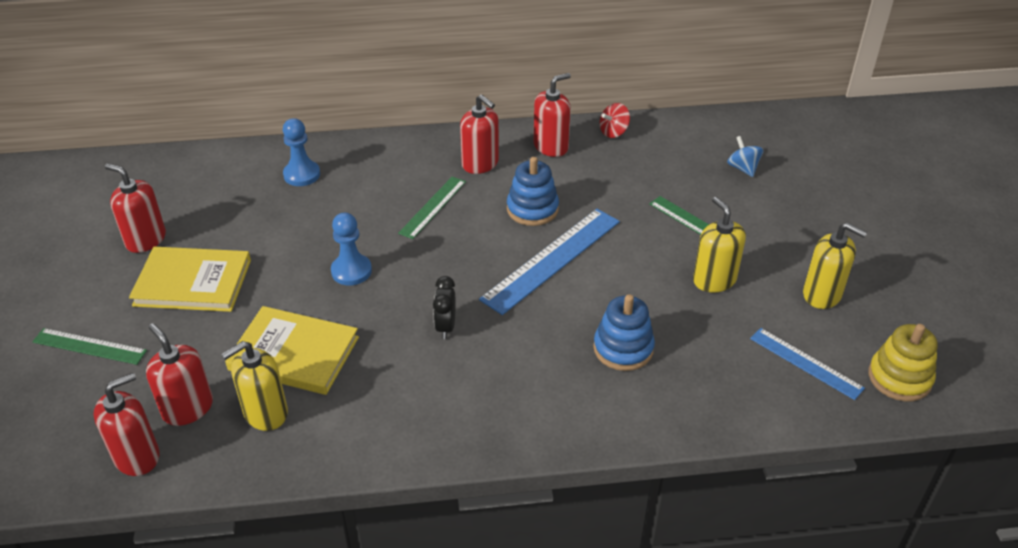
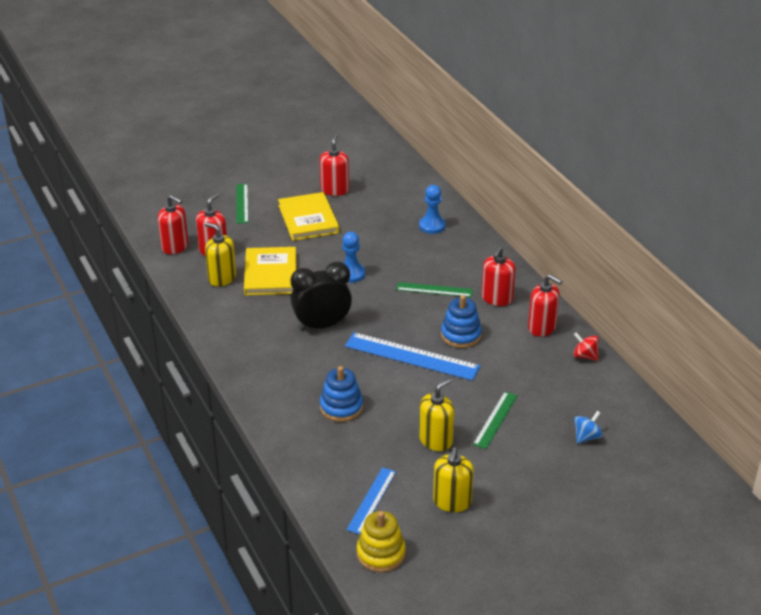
camera: 70 degrees right, 5 degrees down
(446, 327) = (322, 325): black clock -> black clock, size x1.95

